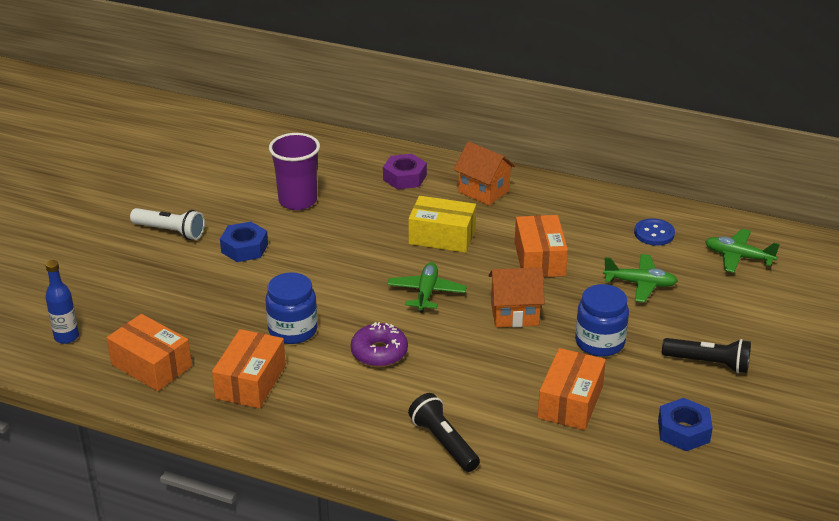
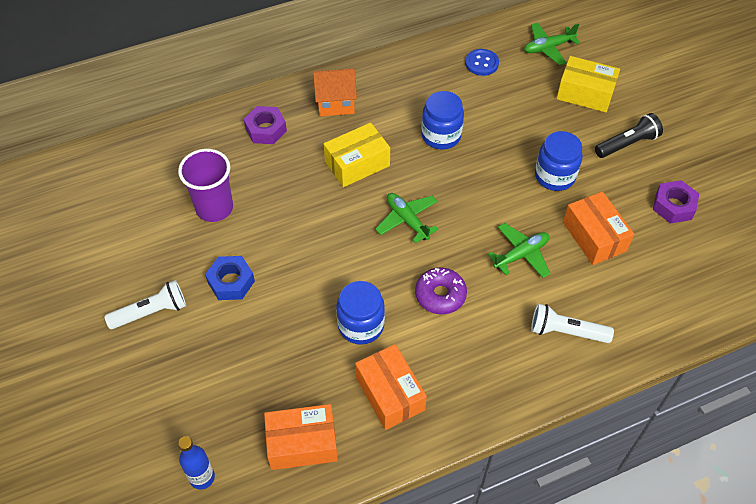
camera: 45 degrees left, 20 degrees up
(443, 442) = (566, 332): black flashlight -> white flashlight
(514, 314) = (481, 194): orange house -> none
(539, 259) = (441, 136): orange box -> blue jar
(640, 284) = (521, 111): green plane -> green plane (521, 254)
(683, 431) = (673, 206): blue nut -> purple nut
(723, 306) = (585, 93): none -> yellow box

